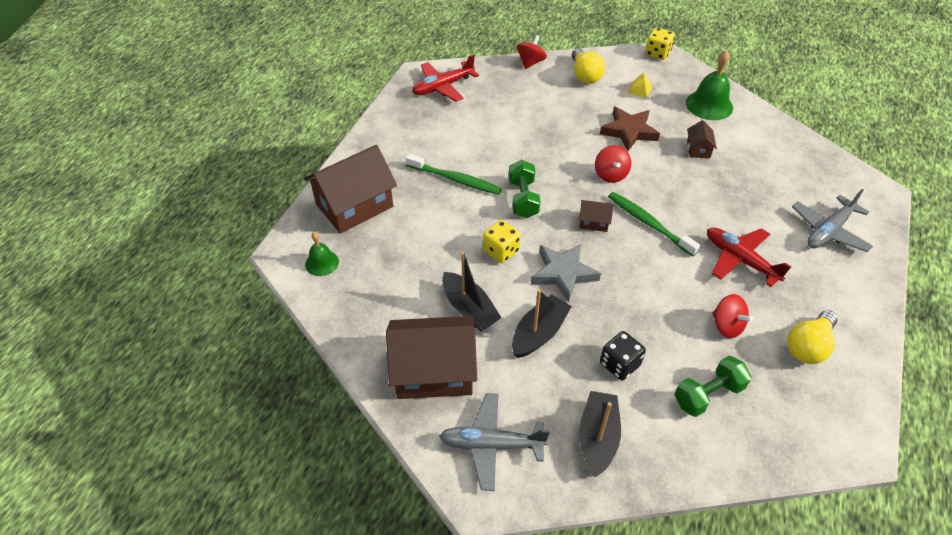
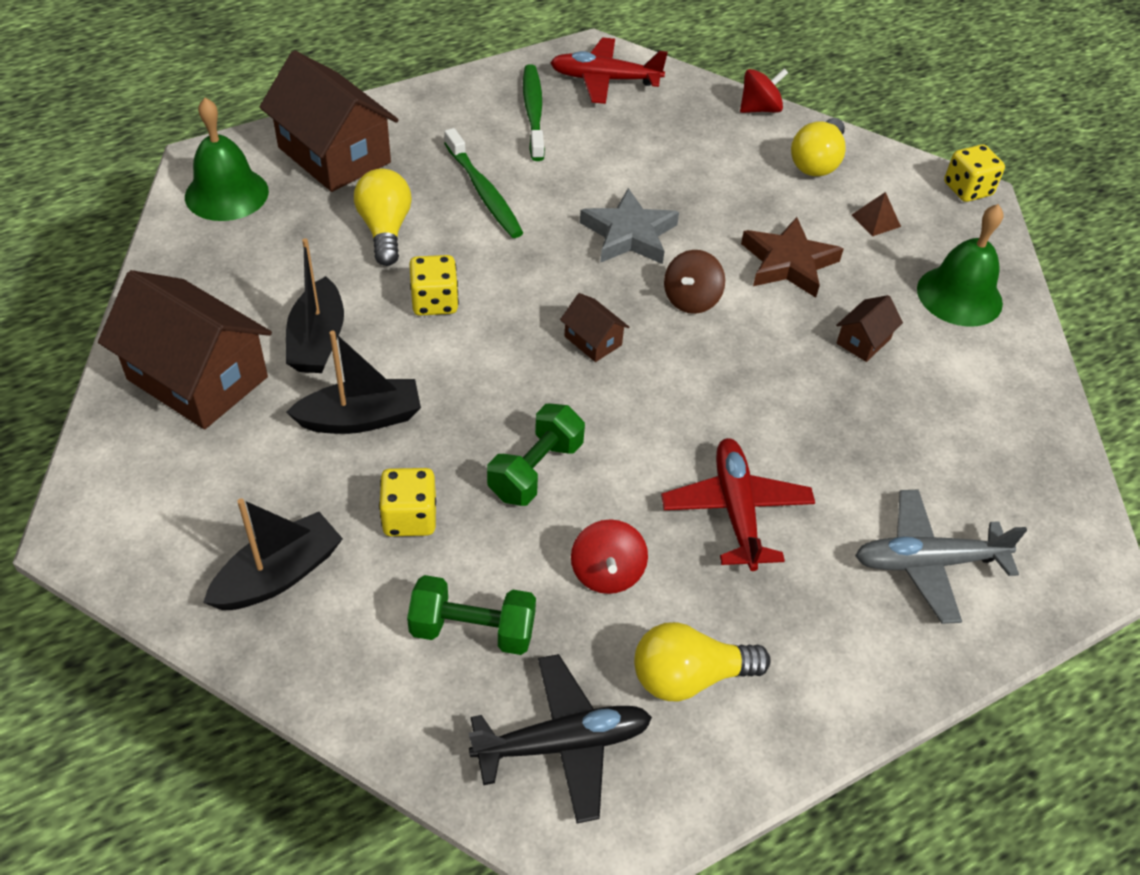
camera: 35 degrees right, 0 degrees up
(322, 263) = (226, 193): green bell -> green bell, size x1.69
(354, 205) = (334, 155): brown house -> brown house turned 45 degrees clockwise
(431, 229) = (385, 230): none -> yellow light bulb
(491, 444) = (159, 494): grey plane -> none
(523, 199) = (538, 261): green dumbbell -> green dumbbell (535, 470)
(563, 273) = (476, 374): grey star -> grey star (629, 234)
(610, 174) = (691, 299): red spinning top -> brown spinning top
(619, 364) = (409, 518): black dice -> yellow dice
(639, 89) = (876, 220): yellow pyramid -> brown pyramid
(649, 223) = (665, 387): green toothbrush -> green toothbrush (533, 112)
(800, 414) = (563, 743): none -> black plane

